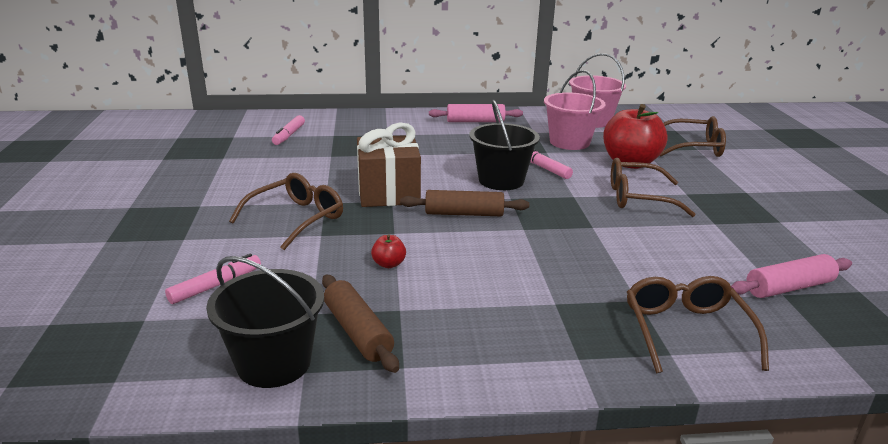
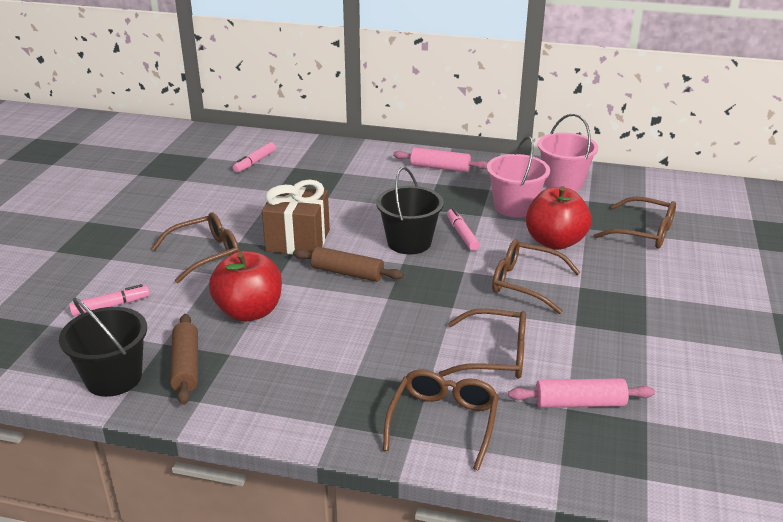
camera: 20 degrees right, 5 degrees up
(389, 264) = (249, 311): red apple -> red apple, size x2.43
(673, 261) = (495, 355): none -> brown glasses

